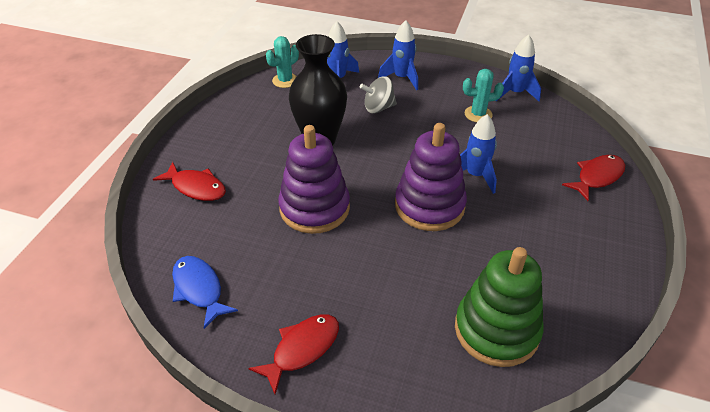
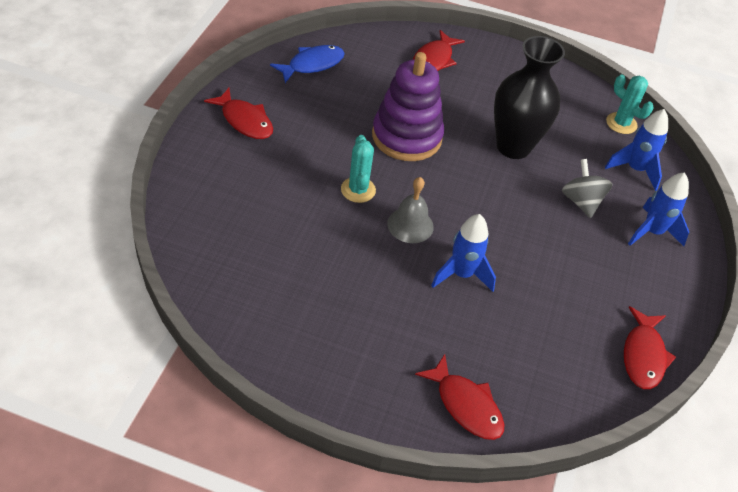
camera: 85 degrees right, 5 degrees up
(429, 206) = (410, 225): purple stacking toy -> grey bell
(478, 114) = (584, 301): turquoise cactus -> turquoise cactus (358, 190)
(496, 330) = (244, 249): green stacking toy -> none
(515, 93) = (643, 355): blue rocket -> red fish

